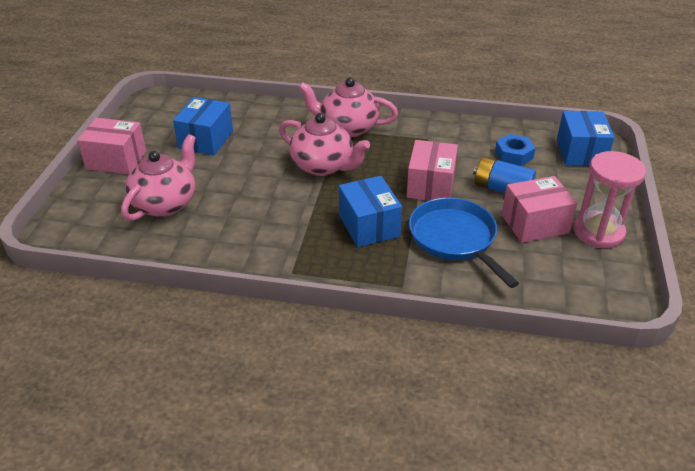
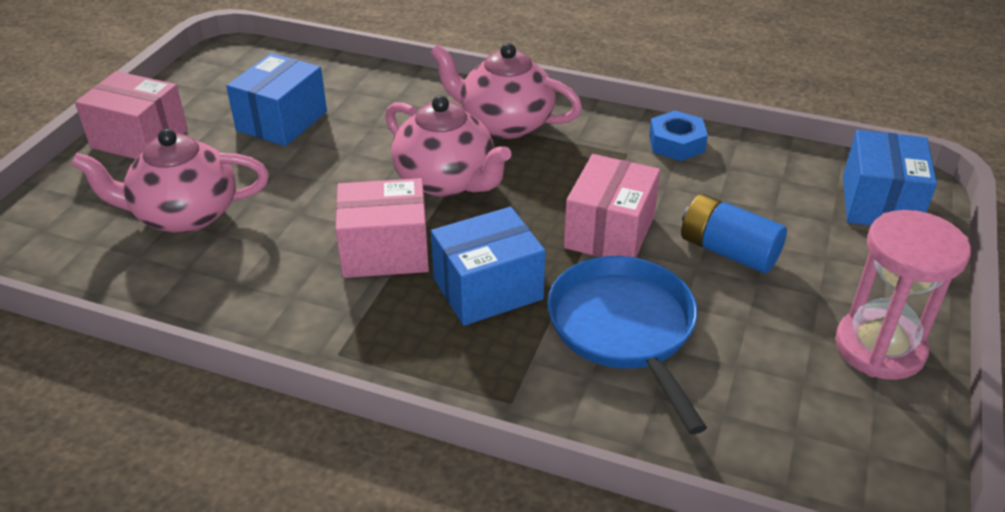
camera: 10 degrees right, 0 degrees up
(165, 203) = (185, 215): pink teapot -> pink teapot turned 135 degrees counterclockwise
(369, 226) = (488, 289): blue box -> blue box turned 75 degrees clockwise
(514, 155) = (763, 195): blue nut -> blue nut (676, 143)
(534, 224) = (769, 319): pink box -> pink box (385, 251)

